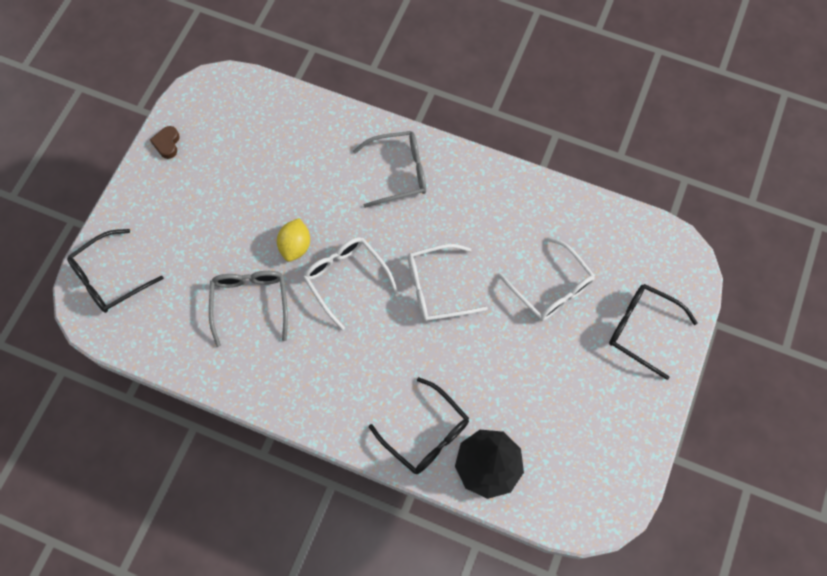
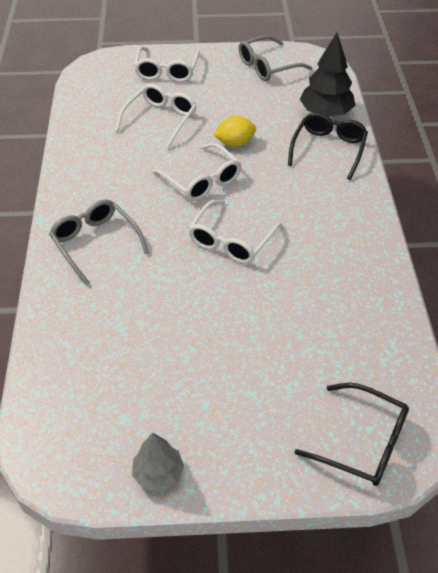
camera: 115 degrees left, 20 degrees down
(167, 144) = (158, 473): brown heart -> grey tree
(250, 303) = (302, 300): grey glasses -> grey glasses (267, 66)
(295, 246) = (220, 290): yellow lemon -> yellow lemon (235, 143)
(642, 329) = (167, 71): black glasses -> white glasses

